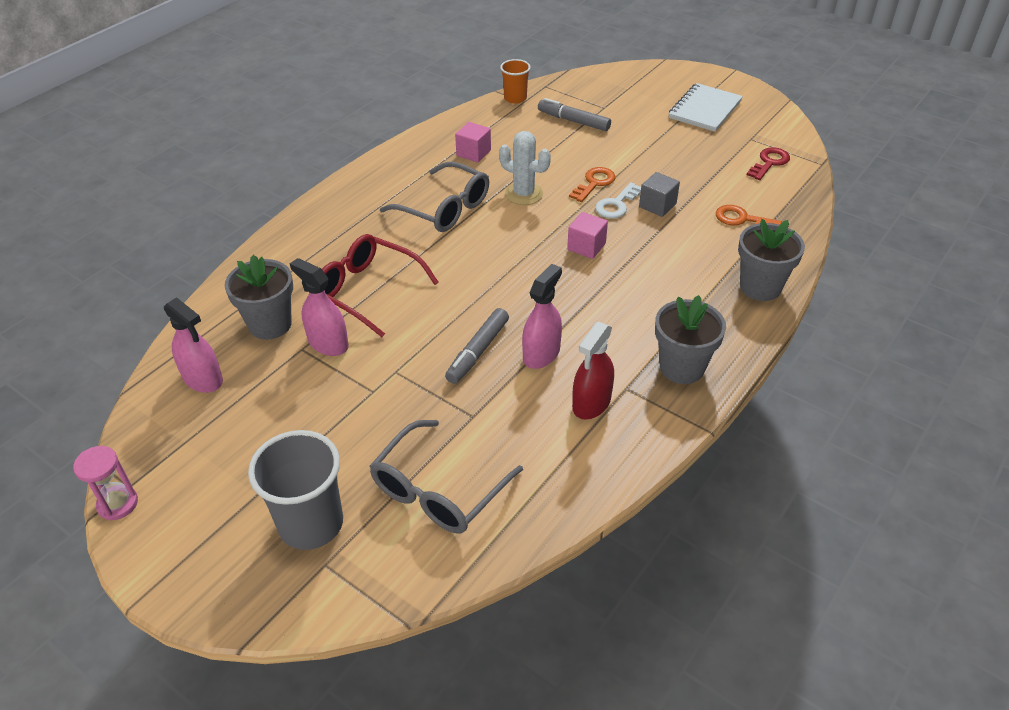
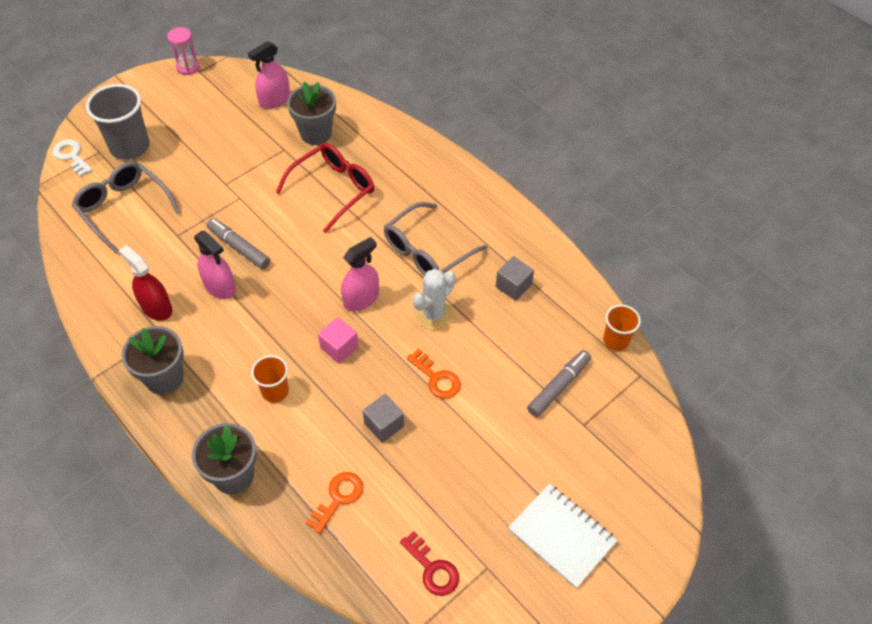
camera: 100 degrees right, 10 degrees up
(328, 343) = (283, 163): pink spray bottle -> pink spray bottle (361, 299)
(473, 153) = (513, 286): pink cube -> grey cube
(617, 204) = (396, 389): white key -> white key (71, 156)
(656, 280) = (275, 391): none -> orange cup

